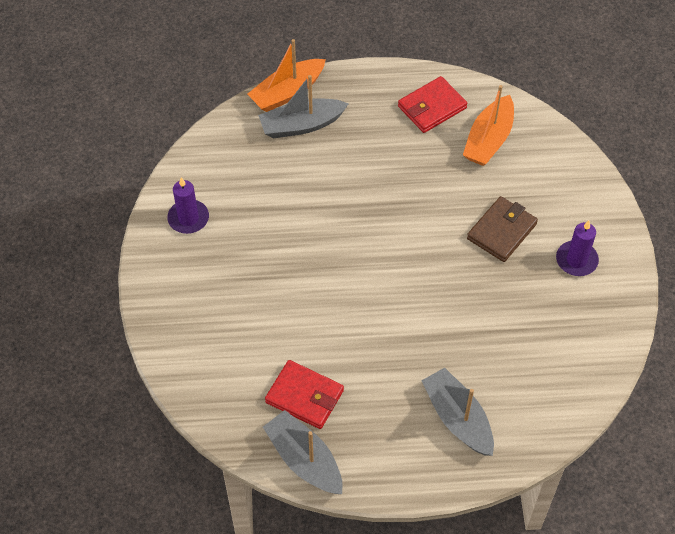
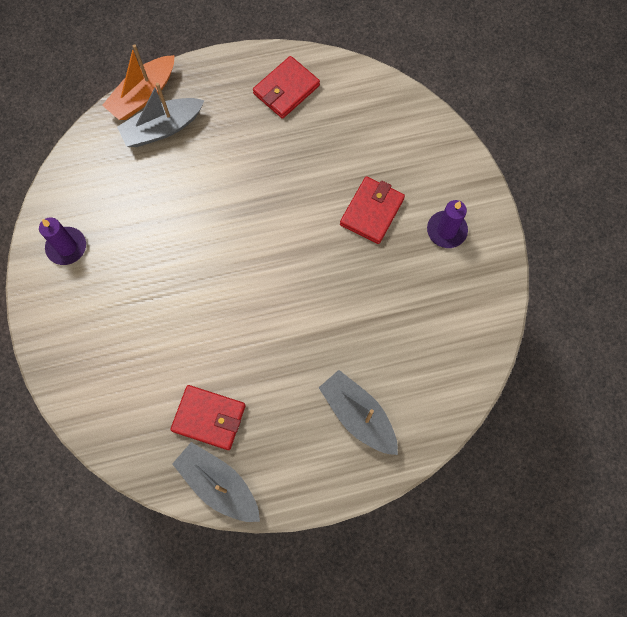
camera: 10 degrees left, 15 degrees up
(489, 139) = (346, 116): orange boat -> none
(501, 231) = (372, 212): brown wallet -> red wallet

